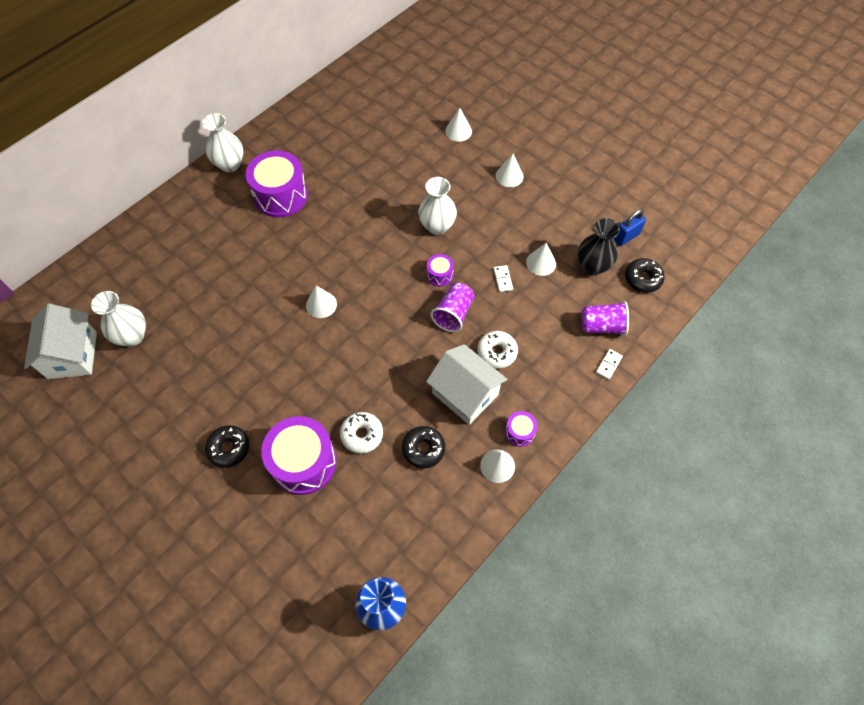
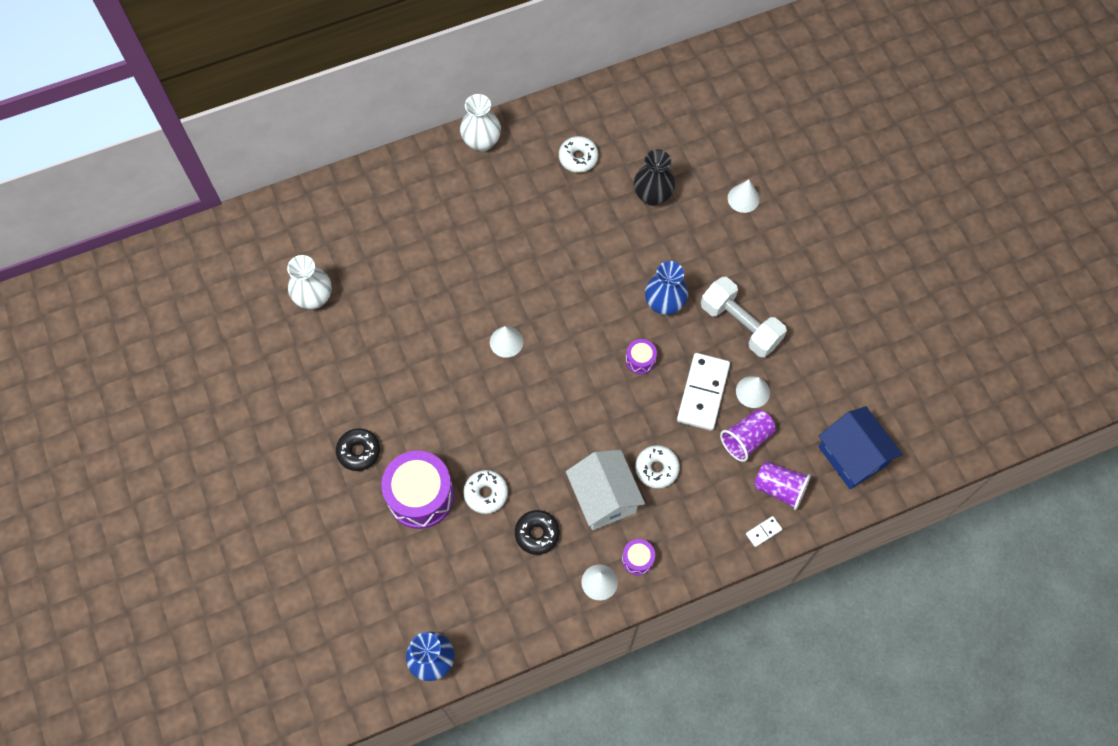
camera: 25 degrees right, 5 degrees up
(72, 355) = (253, 294): white house -> none
(281, 196) = (518, 201): purple drum -> none
(315, 148) = (578, 158): none -> white donut
(437, 226) = (664, 304): white vase -> blue vase
(453, 314) = (633, 408): purple cup -> purple cup (746, 439)
(503, 279) = (703, 393): white domino -> white domino, size x2.32
(504, 218) = (740, 324): none -> white dumbbell
(509, 176) = (771, 276): white cone -> none
(592, 266) = (806, 419): black vase -> black vase (652, 196)
(626, 237) = (862, 401): blue padlock -> none
(643, 279) = (852, 456): black donut -> blue house

